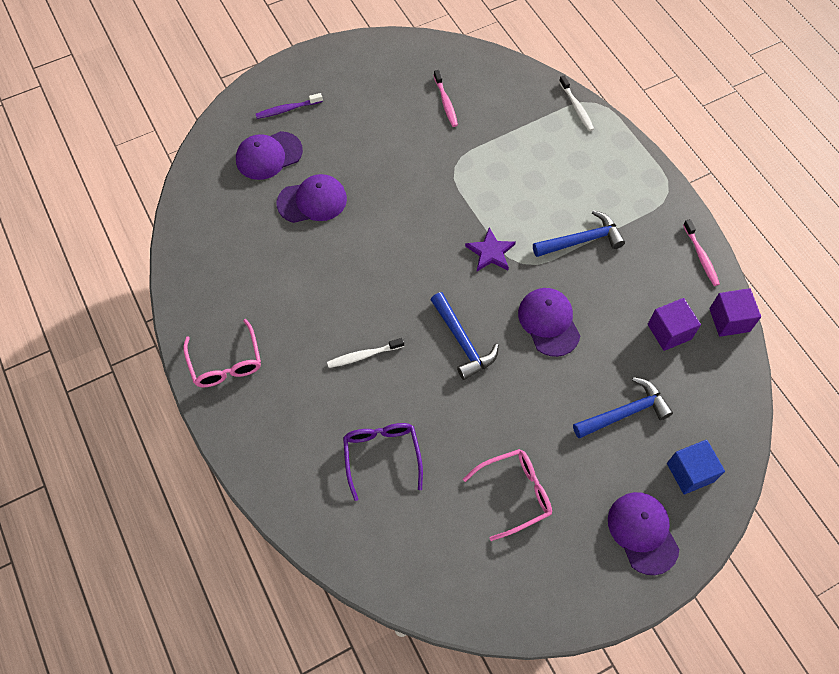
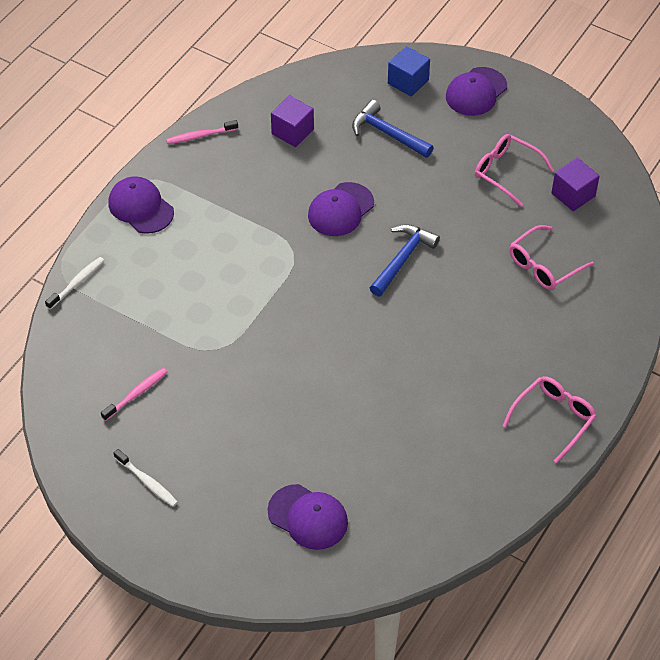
camera: 120 degrees left, 10 degrees down
(288, 109) = (235, 535): purple toothbrush -> none
(312, 201) = (337, 446): purple cap -> purple cap (141, 207)
(364, 355) = (468, 321): white toothbrush -> white toothbrush (147, 482)
(382, 456) = (544, 265): purple glasses -> pink glasses
(490, 252) = (297, 278): purple star -> none
(582, 240) = (238, 219): blue hammer -> none
(701, 256) = (200, 136): pink toothbrush -> pink toothbrush turned 150 degrees counterclockwise
(729, 320) = (254, 99): purple cube -> purple cube (573, 195)

